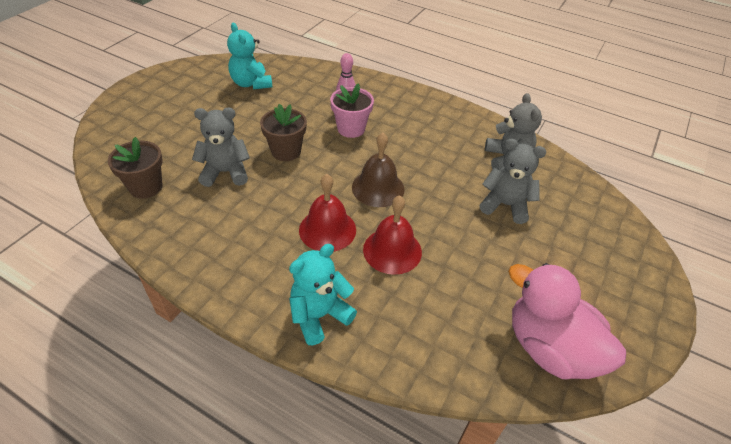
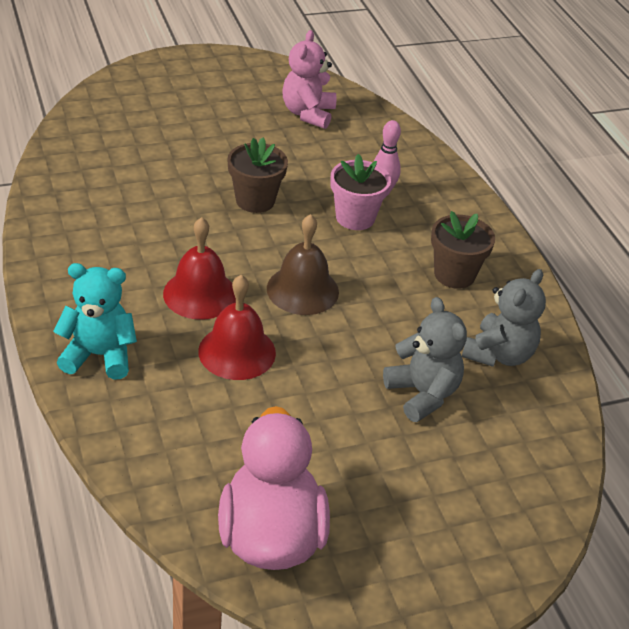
camera: 40 degrees right, 5 degrees down
(146, 187) = (88, 158): brown flower pot -> brown flower pot (454, 274)
(225, 172) = (172, 186): grey teddy bear -> none
(251, 83) = (308, 114): turquoise teddy bear -> pink teddy bear

